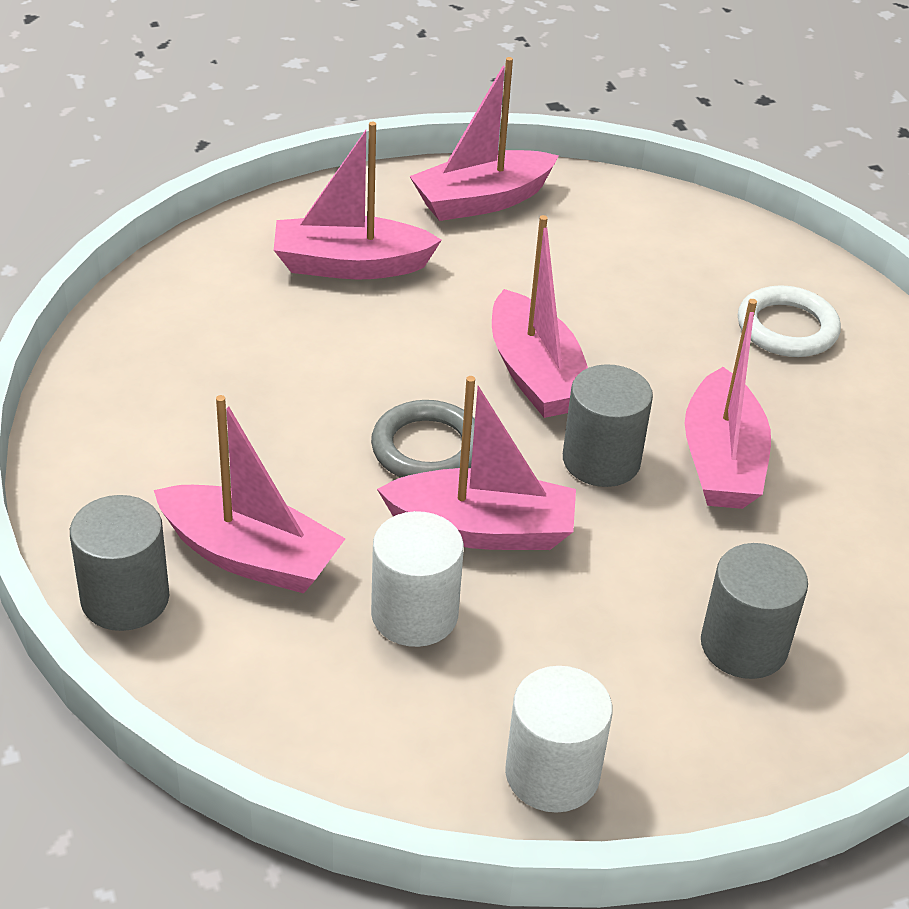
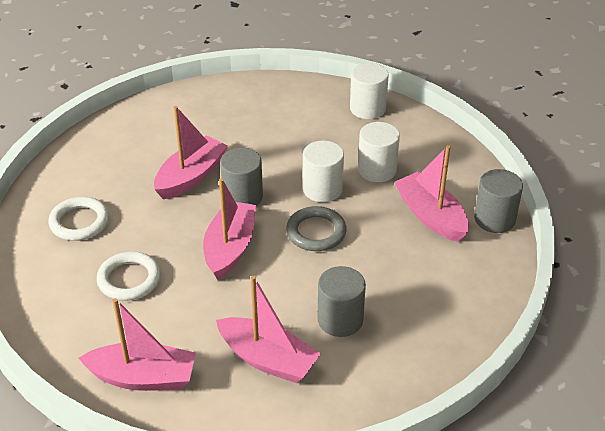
camera: 145 degrees left, 0 degrees up
(482, 529) = (322, 189): pink boat -> white cylinder
(624, 286) = (129, 279): none -> white ring
(743, 645) = (262, 116): grey cylinder -> grey cylinder (340, 320)

